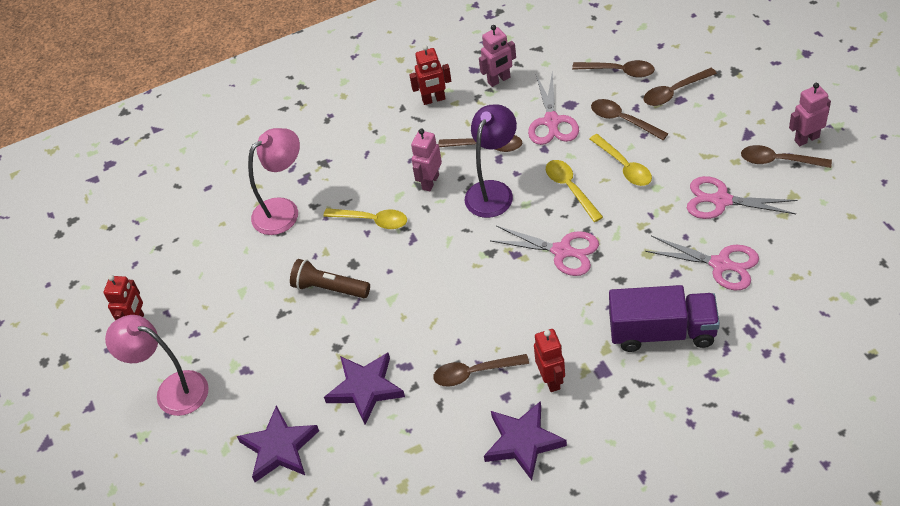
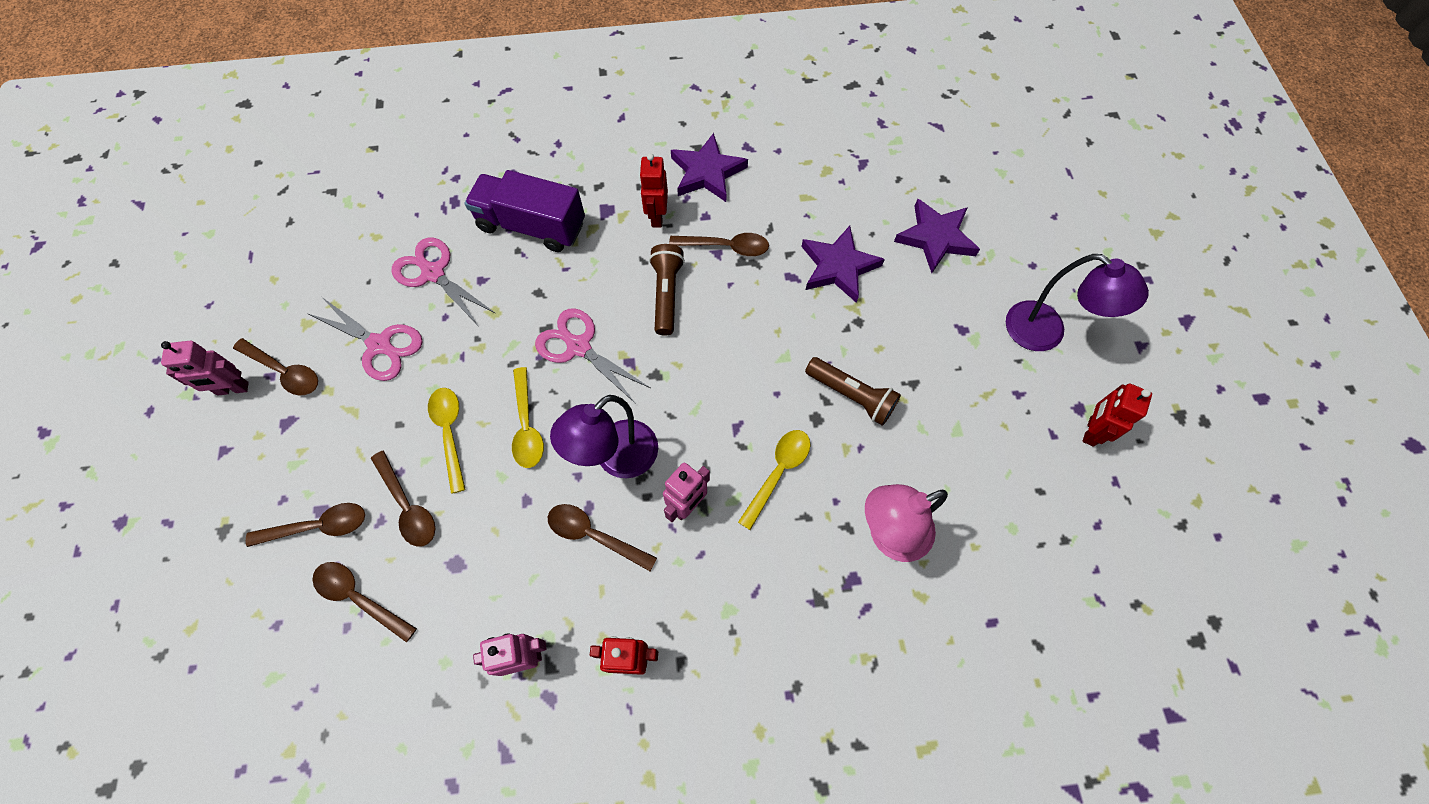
camera: 170 degrees left, 15 degrees up
(172, 390) = (1046, 333): pink lamp -> purple lamp
(372, 220) = (778, 473): yellow spoon -> yellow spoon turned 90 degrees clockwise
(509, 314) = (666, 294): none -> brown flashlight
(552, 121) = (493, 543): pink scissors -> none

